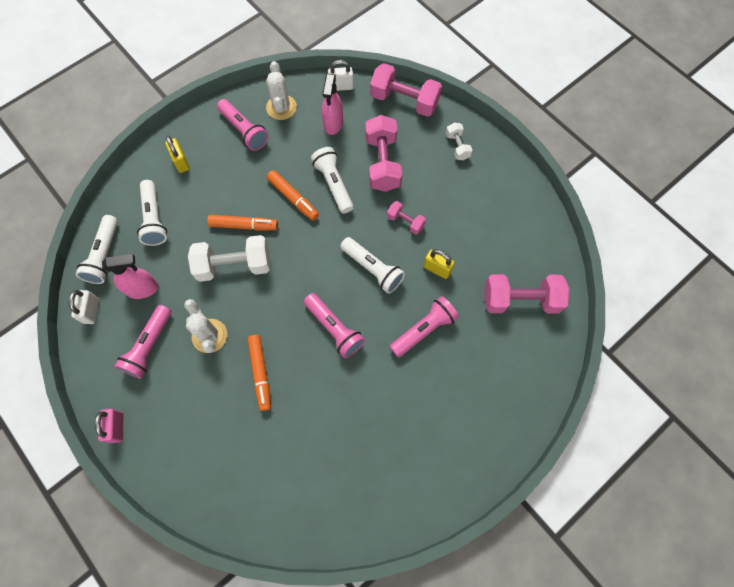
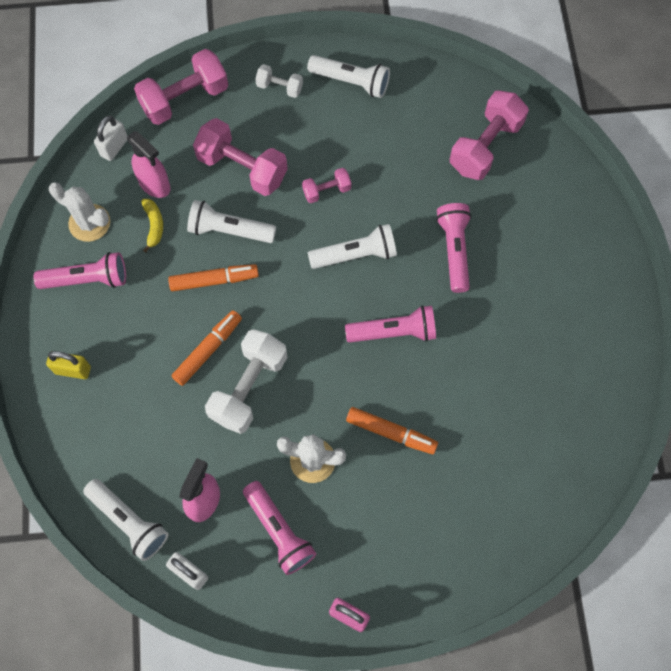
camera: 55 degrees left, 0 degrees up
(154, 219) = (124, 440): white flashlight -> white flashlight (351, 82)
(305, 141) = (154, 225): none -> yellow banana
(437, 269) = (400, 196): yellow padlock -> none

